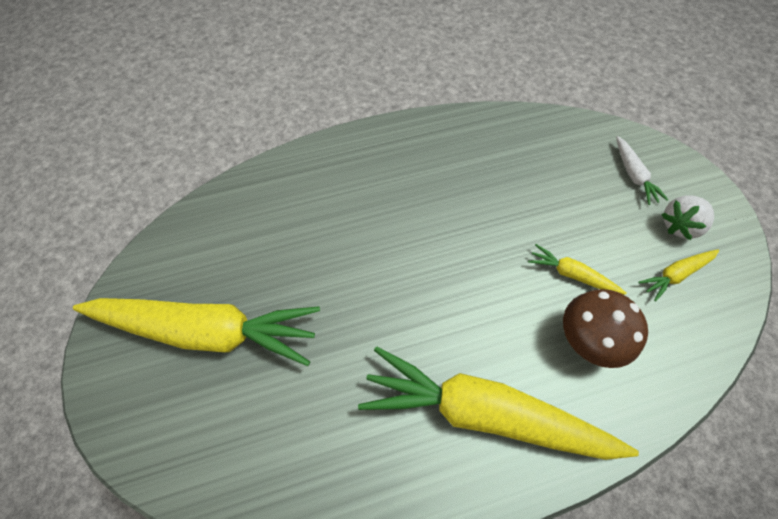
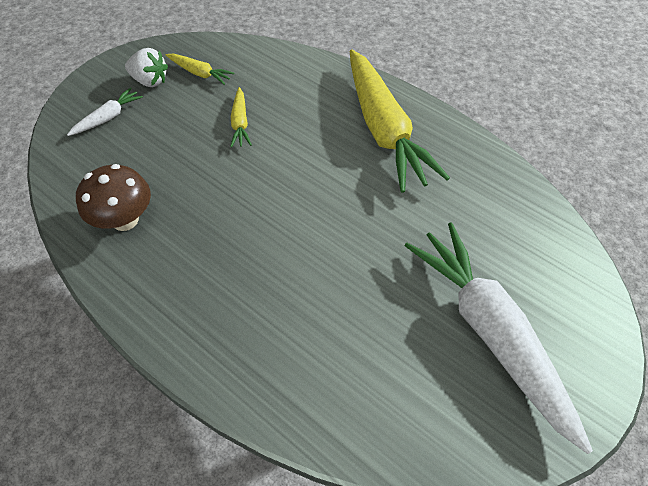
camera: 125 degrees left, 5 degrees down
(207, 332) = (490, 332): yellow carrot -> white carrot
(588, 341) = (289, 99): brown mushroom -> brown mushroom (125, 220)

